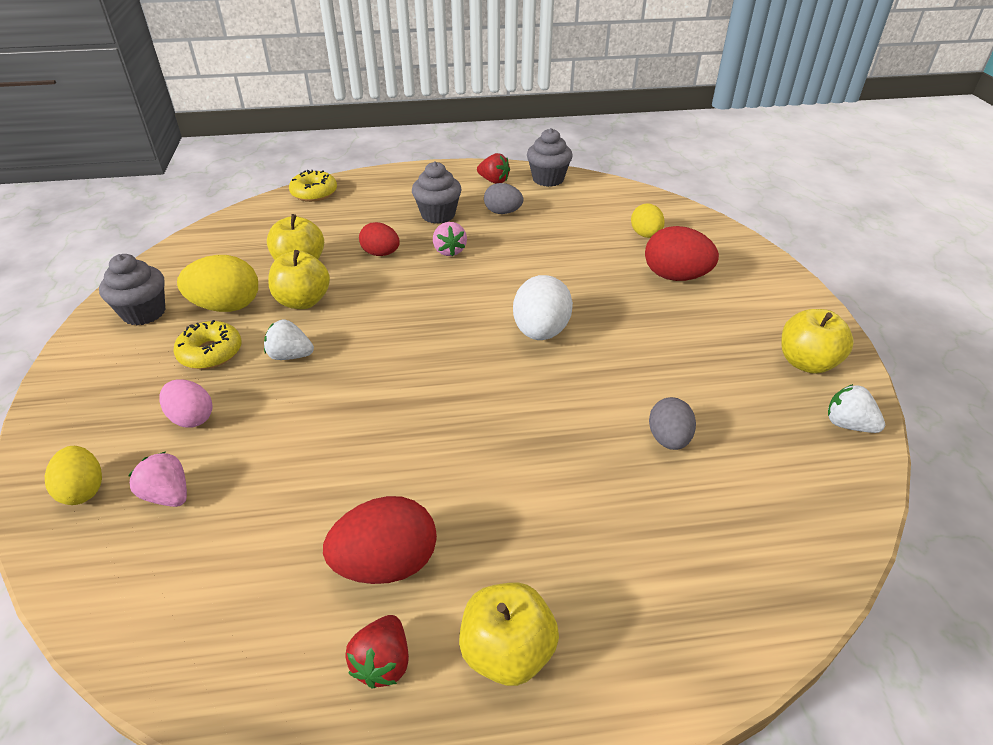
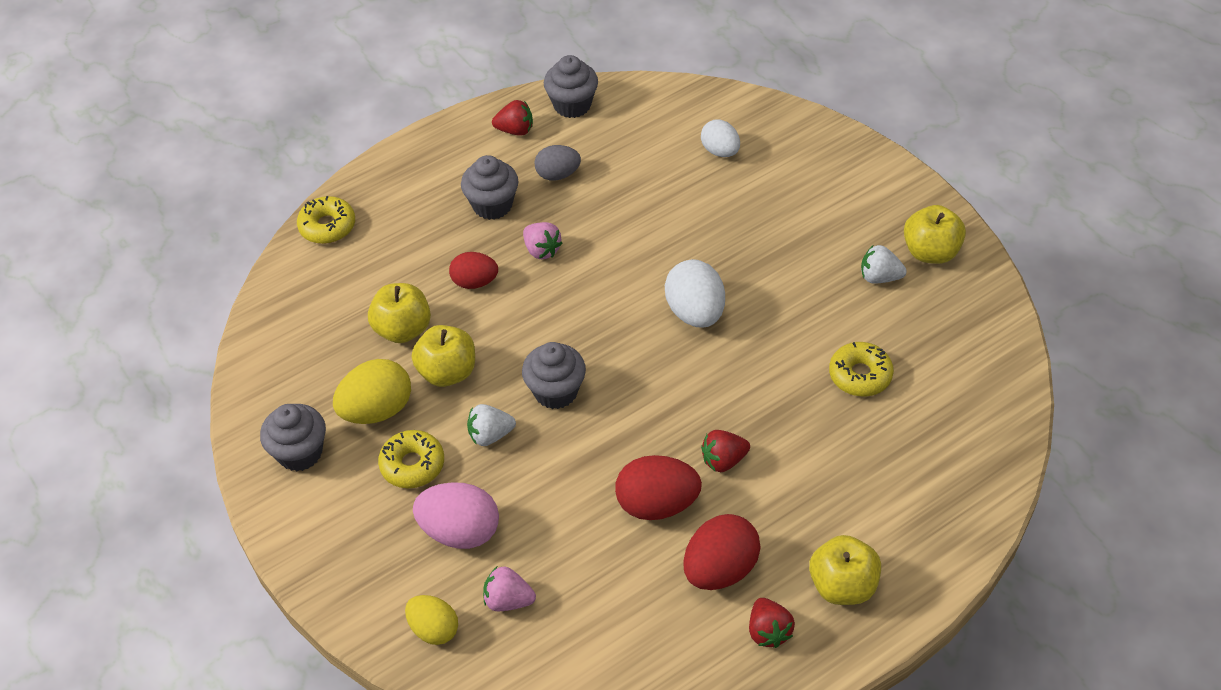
camera: 25 degrees left, 10 degrees up
(192, 418) = (460, 531): pink egg -> pink egg, size x1.54
(372, 345) = (556, 391): none -> grey cupcake
(473, 459) = (723, 460): none -> red strawberry
(645, 235) = (720, 151): yellow egg -> white egg
(668, 439) = (860, 375): grey egg -> yellow donut
(675, 276) = (776, 196): red egg -> red egg (657, 504)
(848, 424) = (984, 302): white strawberry -> white strawberry (879, 277)

